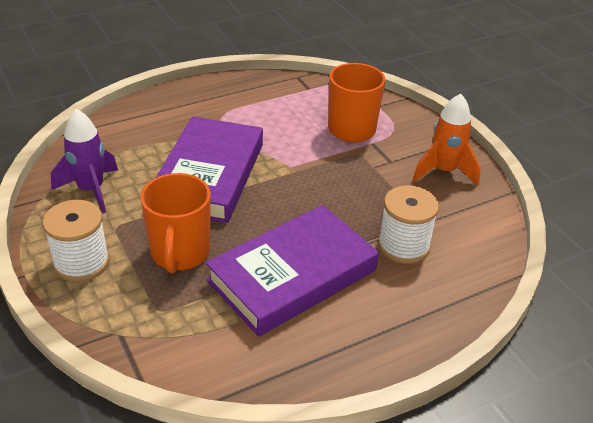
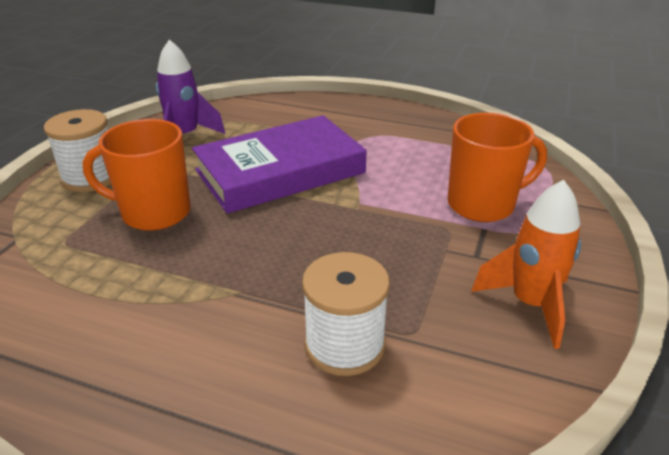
camera: 50 degrees right, 5 degrees down
(180, 253) = (154, 213): orange mug -> orange mug turned 45 degrees clockwise
(292, 275) = (195, 290): purple book -> none

